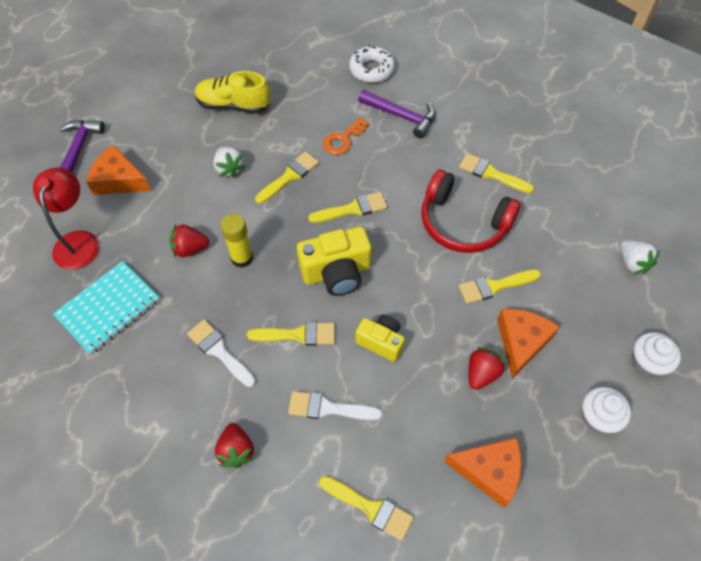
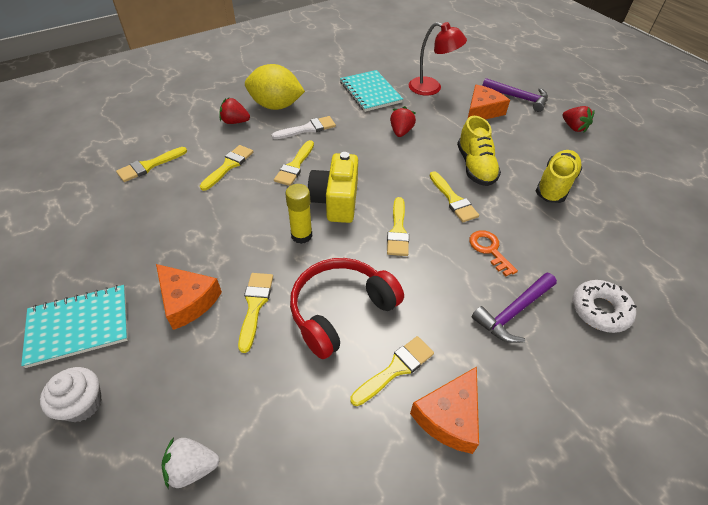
camera: 110 degrees right, 10 degrees down
(179, 415) = (276, 106): none -> yellow lemon
(229, 168) = (475, 167): white strawberry -> yellow shoe
(242, 258) = (379, 154): yellow glue stick -> yellow glue stick (301, 235)
(328, 408) = (228, 166): white brush -> yellow brush
(381, 342) = (257, 207): yellow camera -> none
(481, 374) = (183, 259): red strawberry -> red strawberry (573, 127)
(489, 471) = (112, 232): orange cheese -> orange cheese (449, 416)
(598, 417) = (79, 326): white cupcake -> turquoise notebook

